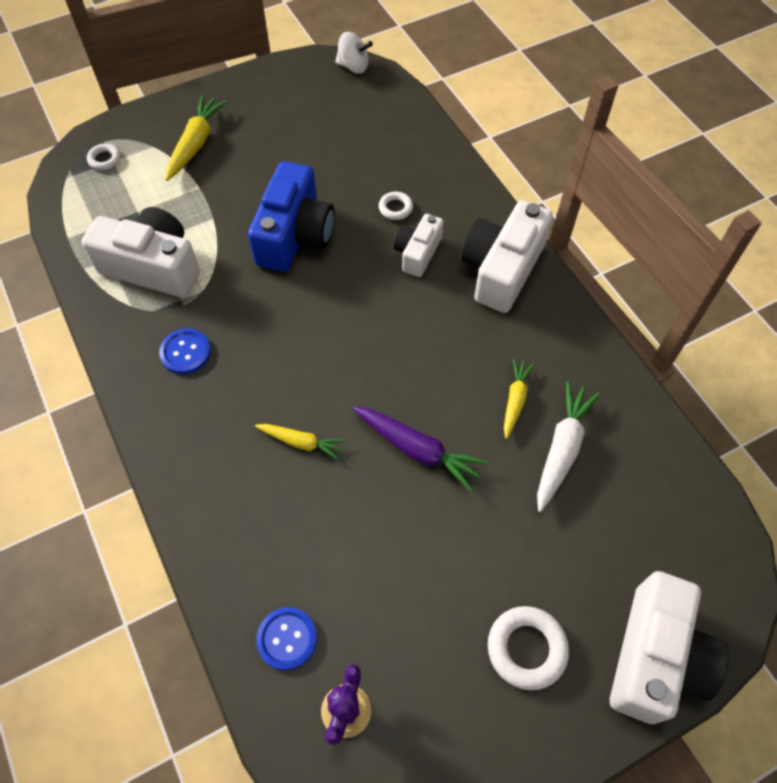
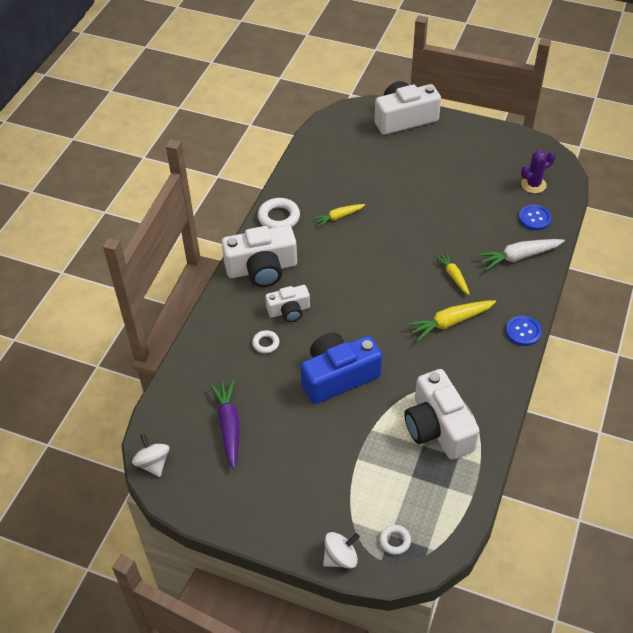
camera: 130 degrees left, 10 degrees down
(137, 120) = (340, 557): none -> white spinning top
(185, 352) = (467, 362): blue button -> blue button (523, 331)
(196, 144) = (323, 496): yellow carrot -> yellow carrot (450, 322)
(418, 450) = (405, 233): purple carrot -> purple carrot (229, 426)
(526, 649) = (446, 152): white ring -> white ring (279, 217)
(562, 449) = (346, 188): white carrot -> white carrot (519, 257)

